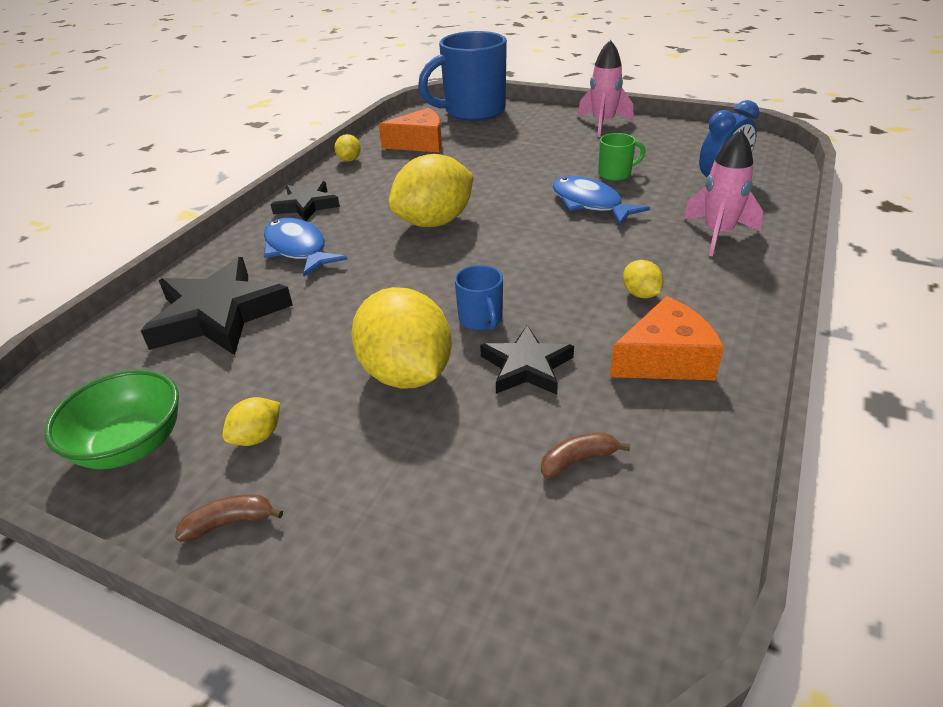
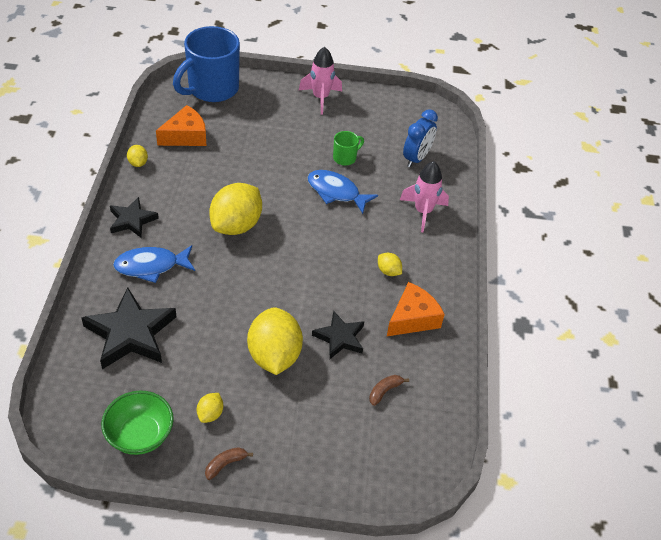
camera: 25 degrees left, 10 degrees up
(298, 249) = (151, 266): blue fish -> blue fish turned 45 degrees counterclockwise
(406, 374) = (274, 356): yellow lemon -> yellow lemon turned 45 degrees clockwise
(481, 320) = (301, 308): blue mug -> none

